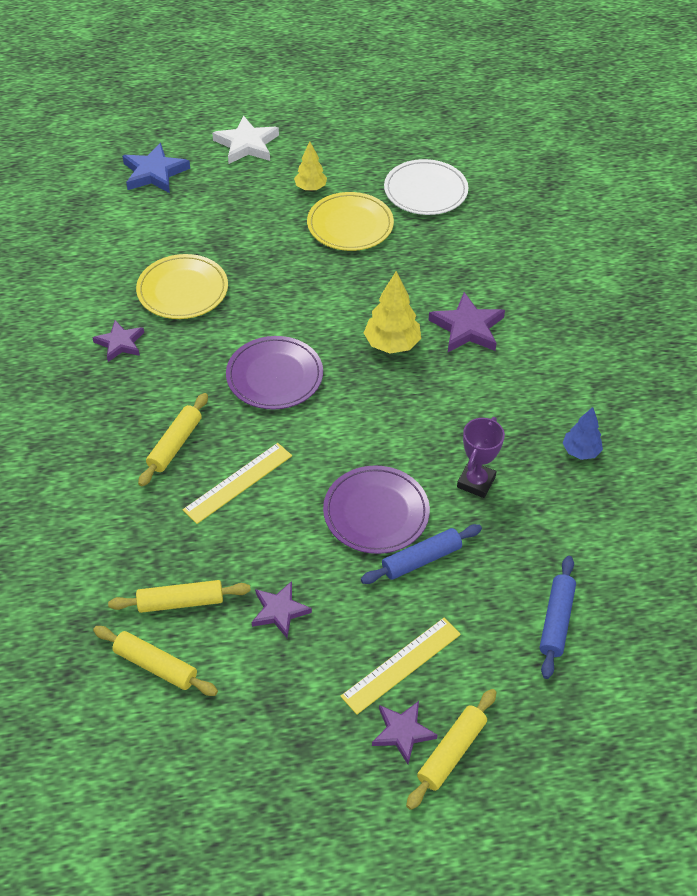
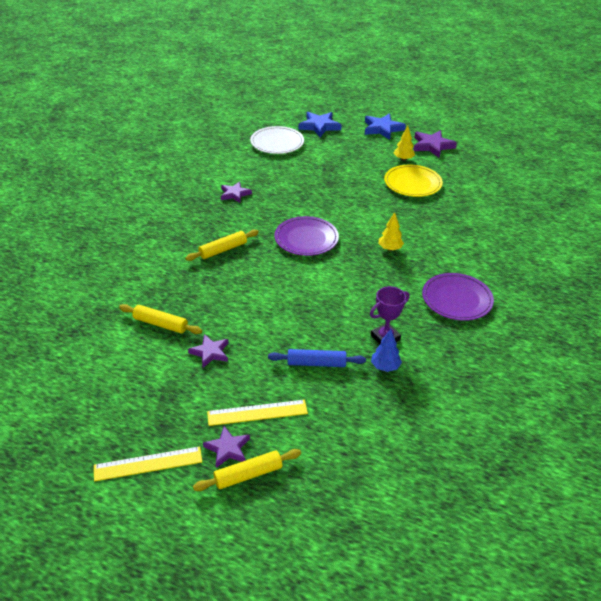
camera: 30 degrees right, 10 degrees down
(155, 666) = (120, 348): yellow rolling pin -> none
(182, 290) = (289, 182): yellow plate -> none
(238, 482) = (241, 281): yellow ruler -> yellow ruler (148, 463)
(247, 144) = (382, 129): white star -> blue star
(376, 512) = (309, 328): purple plate -> purple plate (457, 299)
(392, 344) = (390, 248): yellow tree -> yellow tree, size x0.65
(425, 191) = (474, 182): white plate -> white plate (277, 143)
(467, 328) = (445, 257): purple star -> purple star (432, 146)
(556, 621) = (377, 435): blue rolling pin -> none
(580, 451) = (470, 349): blue tree -> blue tree (385, 367)

